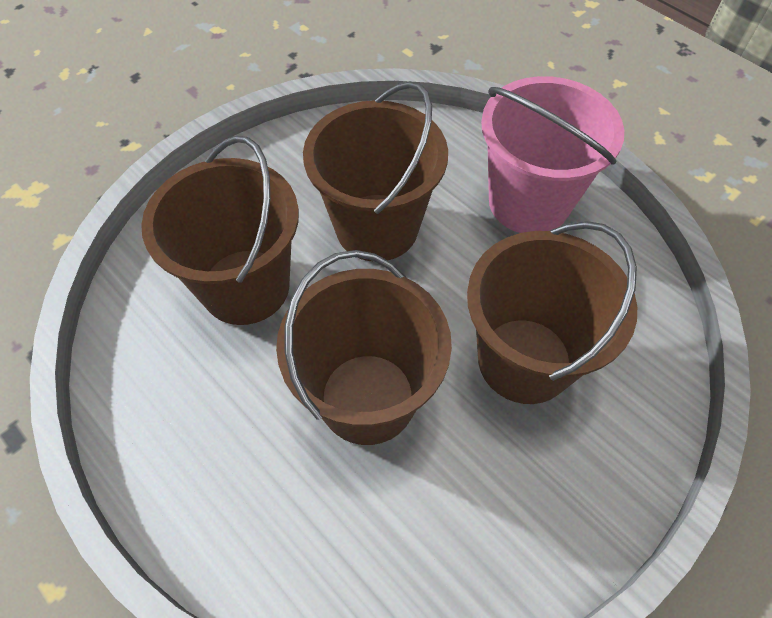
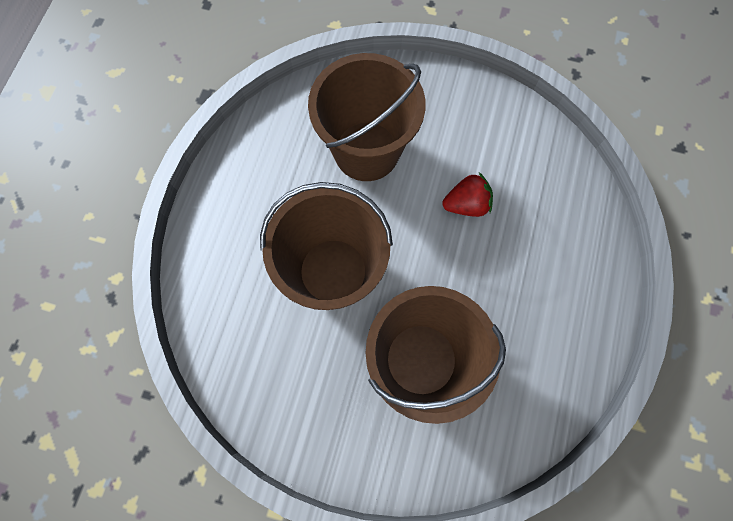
camera: 60 degrees right, 15 degrees up
(377, 227) = (466, 204): brown bucket -> red strawberry
(529, 202) = (562, 299): pink bucket -> none

